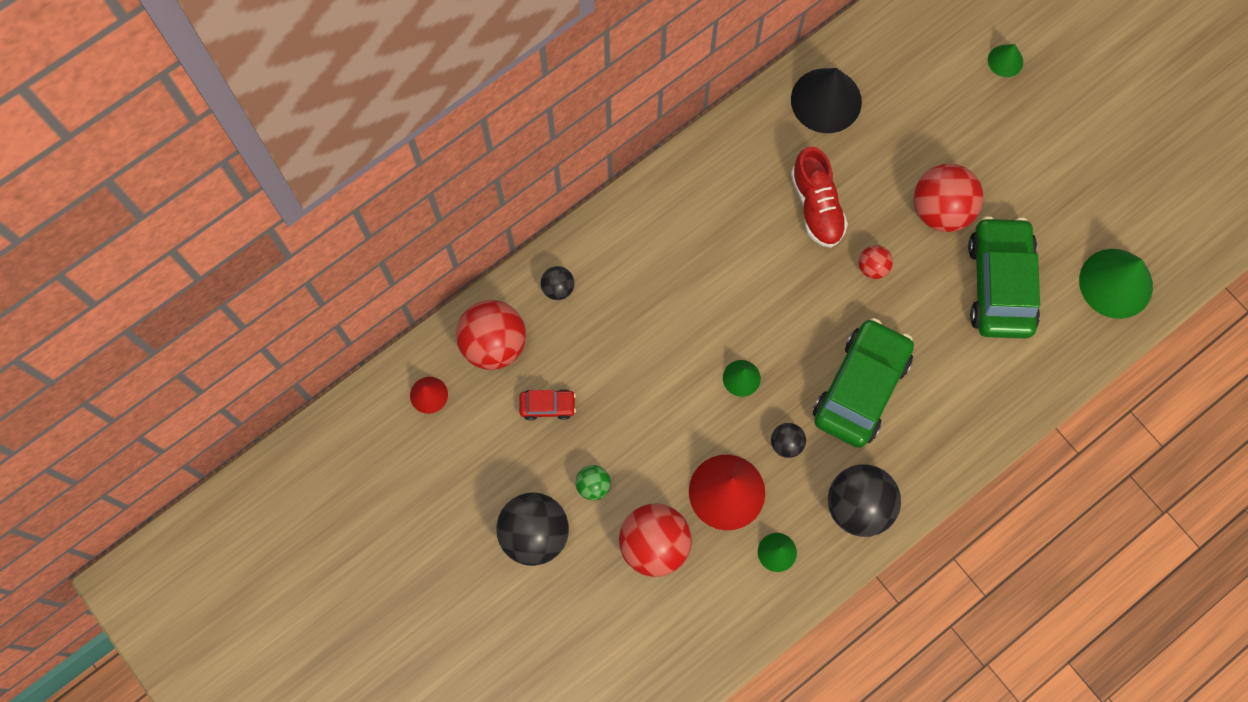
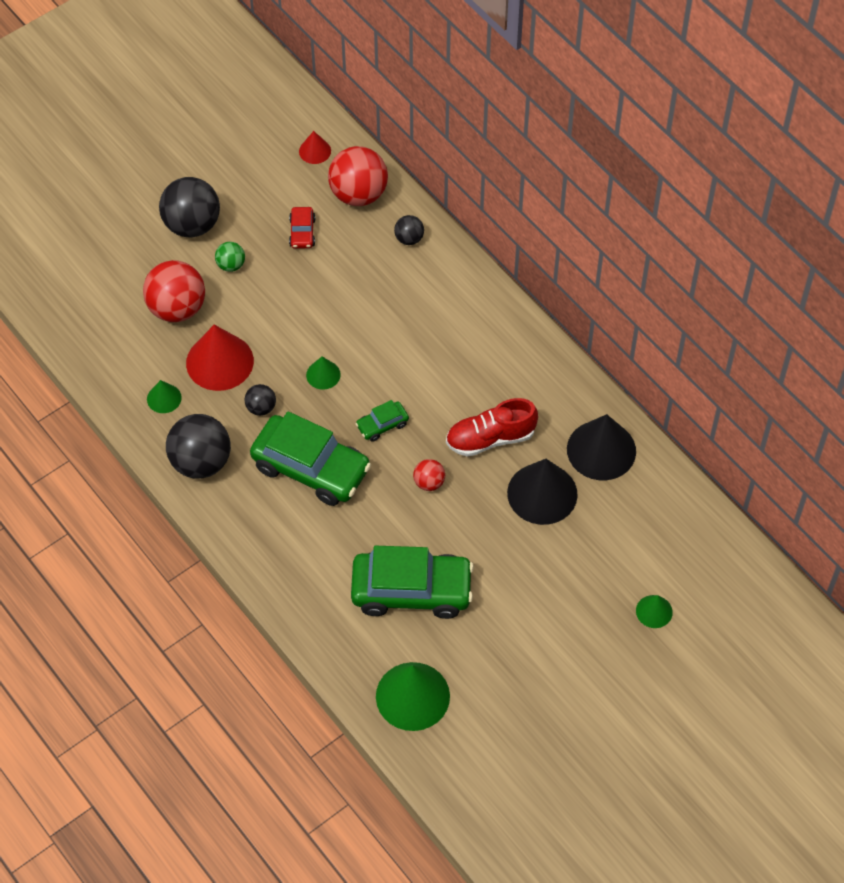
camera: 90 degrees right, 15 degrees down
(804, 315) = (382, 425): none -> green car
(880, 158) = (542, 493): none -> black cone
(940, 210) = (488, 543): red ball -> none

